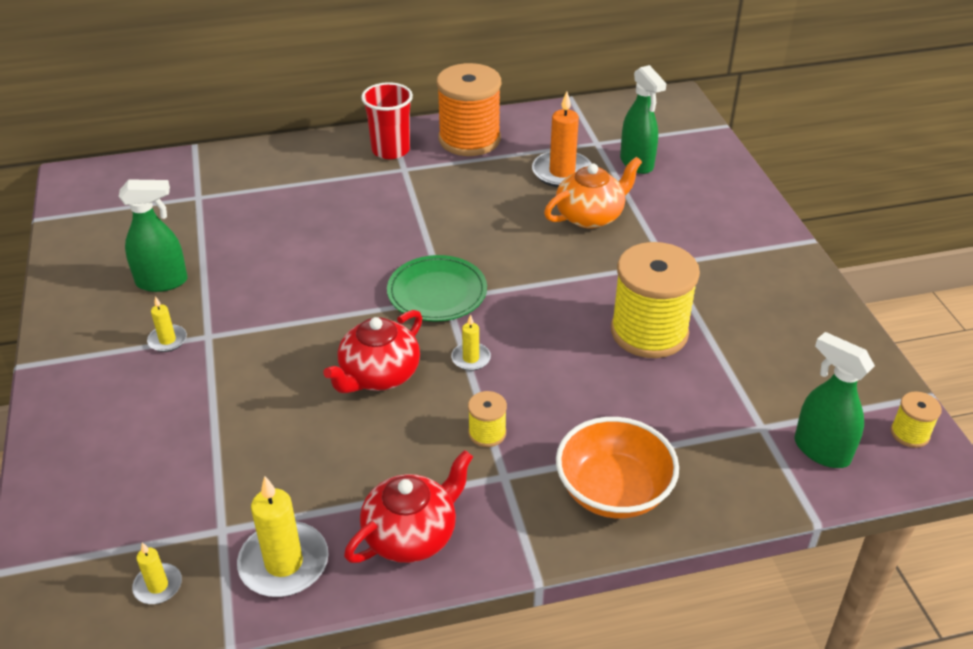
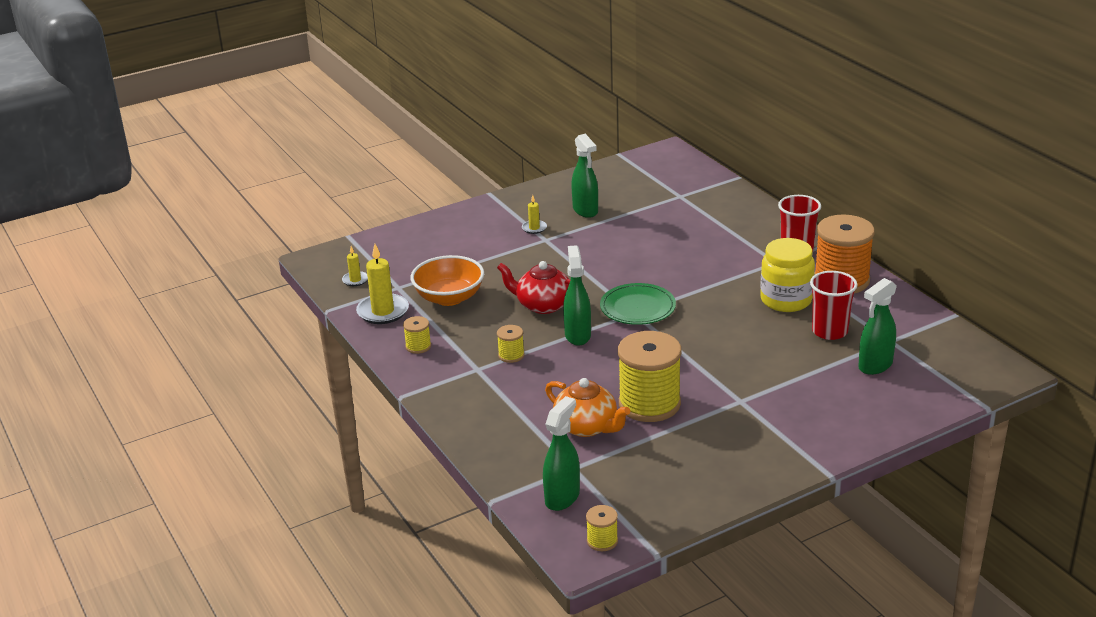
camera: 75 degrees right, 10 degrees down
(411, 534) = (418, 346): red teapot -> yellow spool
(471, 358) = (577, 335): yellow candle -> green spray bottle
(486, 183) = (786, 300): none -> yellow jar
(562, 172) = (829, 331): orange candle -> red cup
(590, 216) = (778, 355): orange teapot -> orange teapot (587, 427)
(613, 491) = (482, 412): orange bowl -> orange bowl (449, 298)

